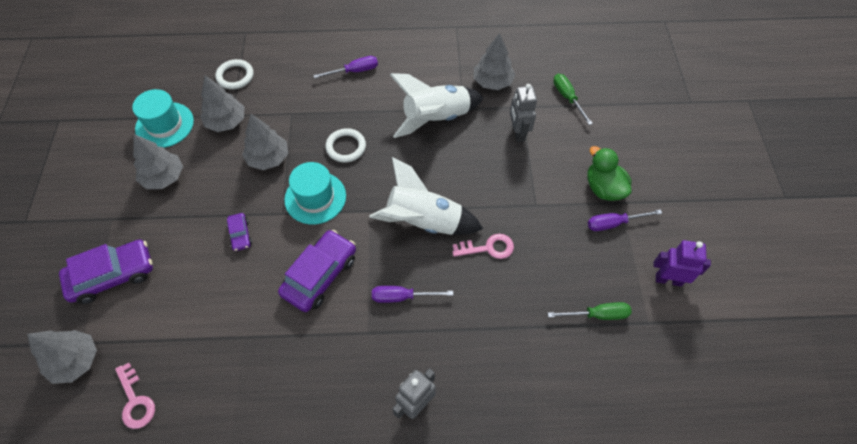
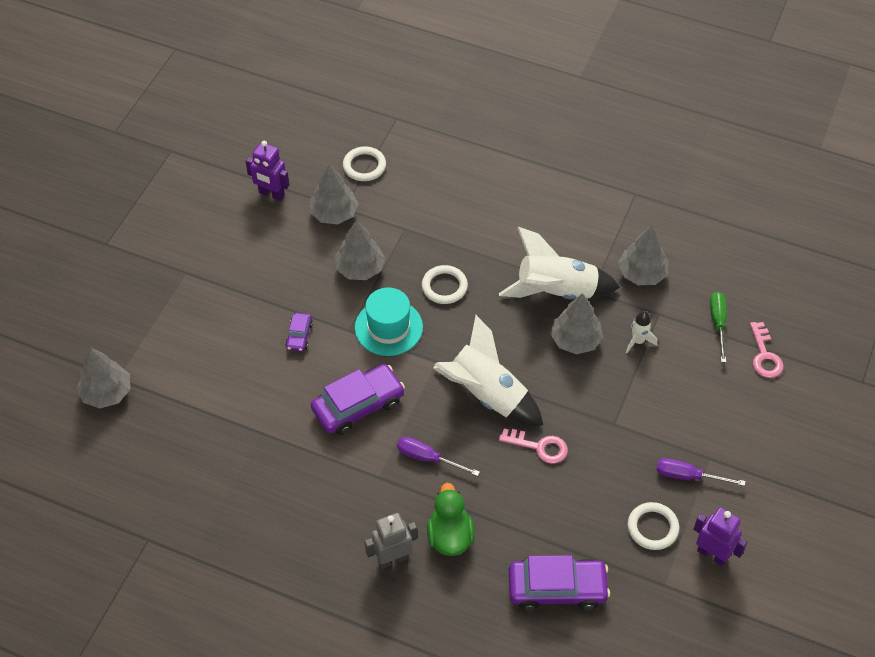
camera: 25 degrees right, 5 degrees down
(113, 275) = (166, 328): purple car -> purple car (557, 588)
(135, 401) = (145, 449): pink key -> pink key (764, 355)
(164, 125) = (271, 194): turquoise hat -> purple robot
(164, 177) = (249, 249): grey tree -> grey tree (575, 340)
(354, 71) = (493, 206): purple screwdriver -> none
(518, 133) = (638, 341): grey robot -> white rocket
(597, 315) = (615, 556): green screwdriver -> none
(603, 188) = (699, 436): green duck -> green duck (450, 536)
(612, 277) = (652, 528): none -> white ring

